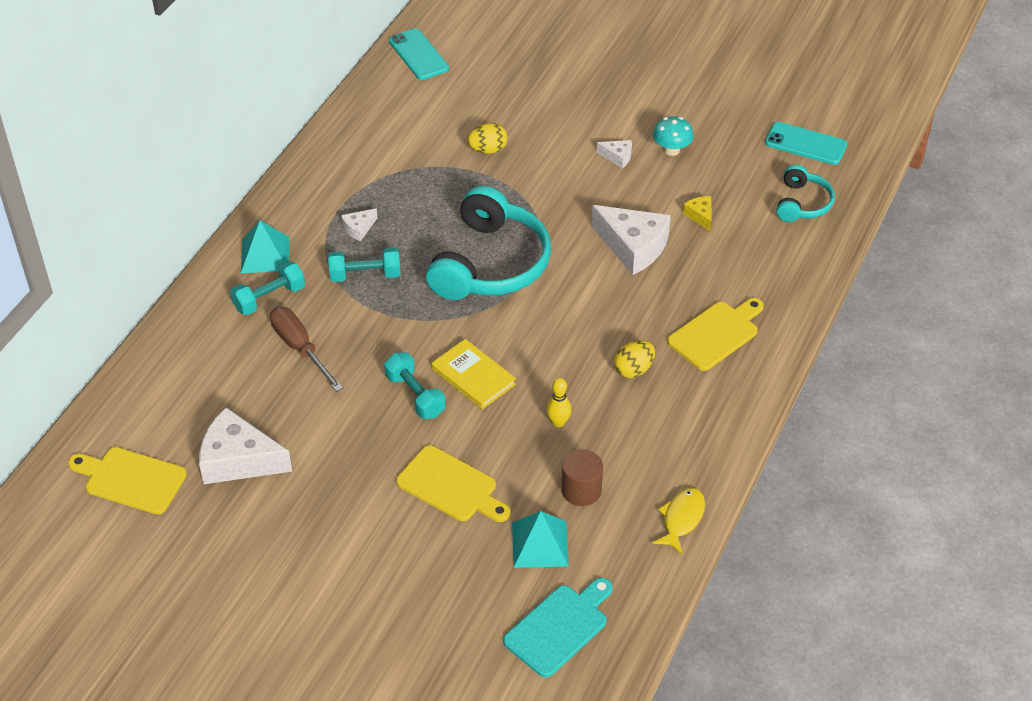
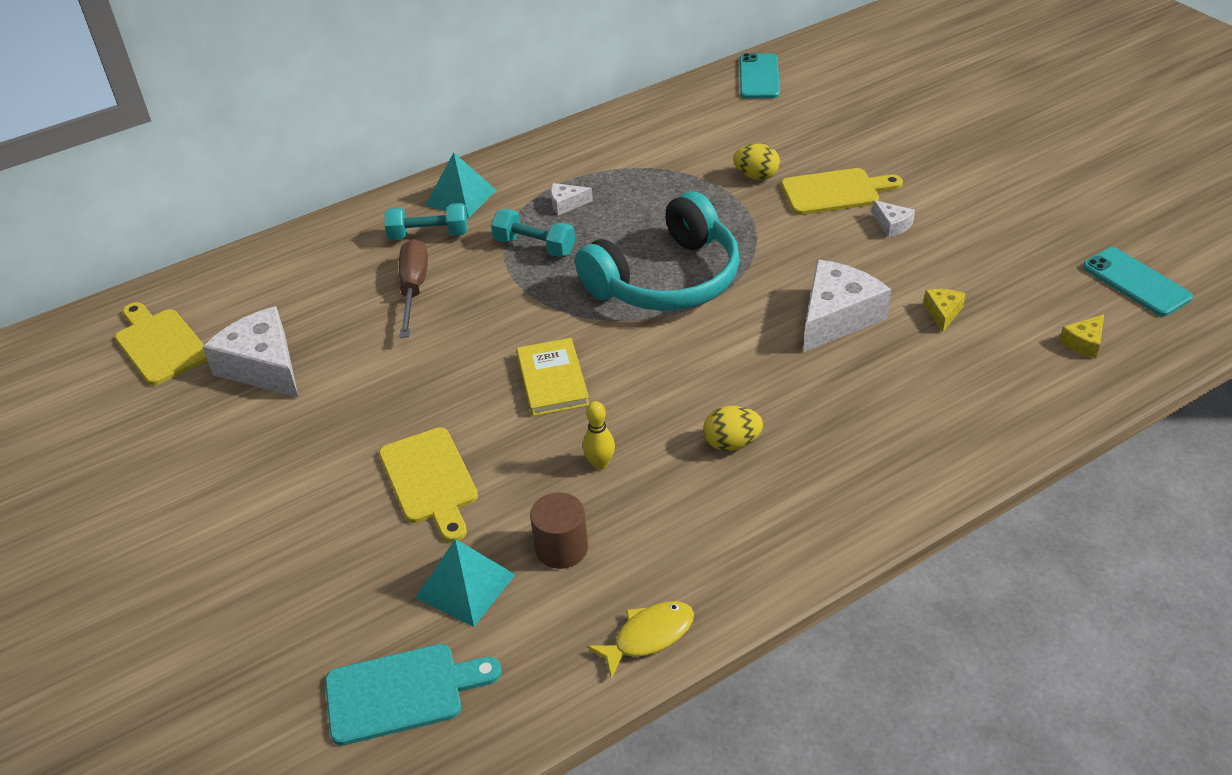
camera: 35 degrees right, 5 degrees down
(415, 395) = (478, 375): turquoise dumbbell -> none
(633, 247) = (837, 317): white cheese -> white cheese turned 120 degrees counterclockwise
(671, 150) = (961, 237): turquoise mushroom -> none
(716, 334) = (862, 444): yellow cutting board -> yellow cutting board (835, 192)
(802, 203) = (1084, 342): turquoise headphones -> yellow cheese

